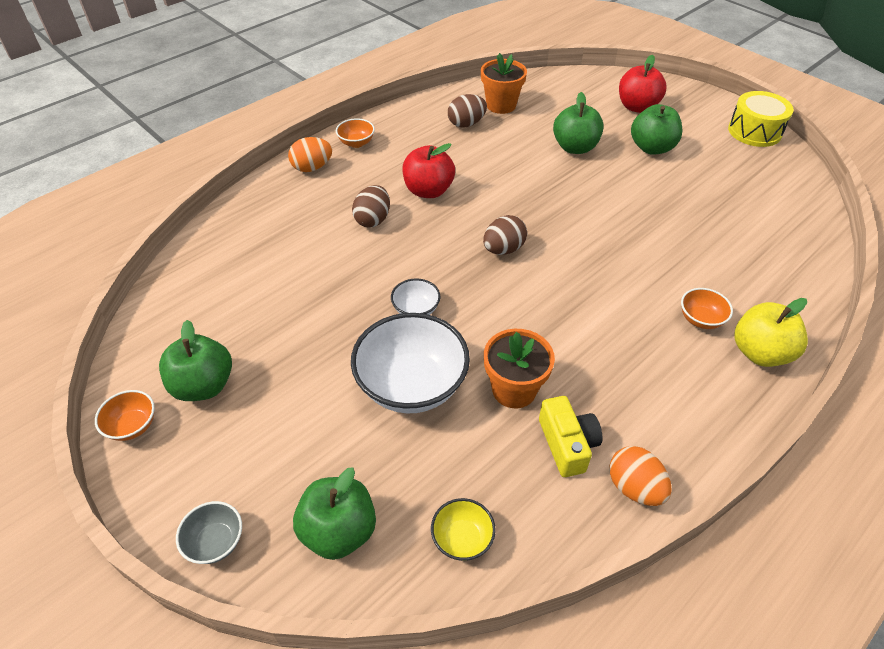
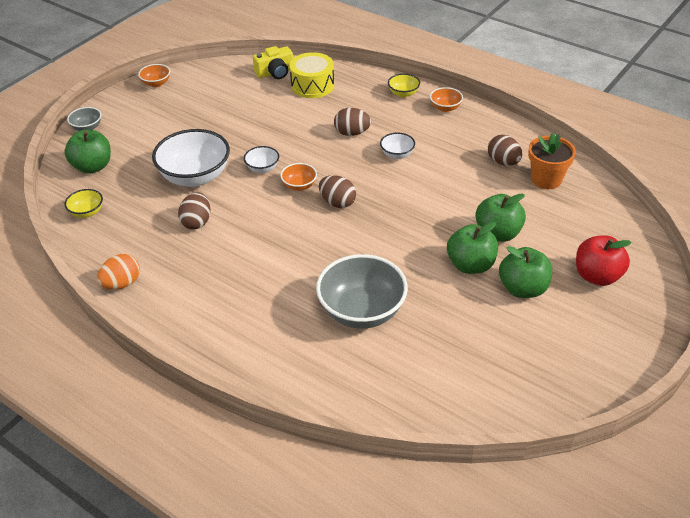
camera: 80 degrees right, 5 degrees down
(204, 385) = (186, 99): green apple -> green apple (470, 265)
(312, 168) = (403, 93): orange egg -> yellow bowl
(428, 191) = (397, 154): red apple -> white bowl
(514, 389) = (196, 222): orange flower pot -> brown egg
(567, 444) = (154, 250): yellow camera -> yellow camera (275, 72)
(683, 254) = (362, 311): none -> grey bowl
(700, 319) = (282, 321): orange bowl -> orange bowl (299, 186)
(754, 131) = (599, 377): yellow drum -> yellow drum (312, 85)
(760, 352) = (251, 357): yellow apple -> none

